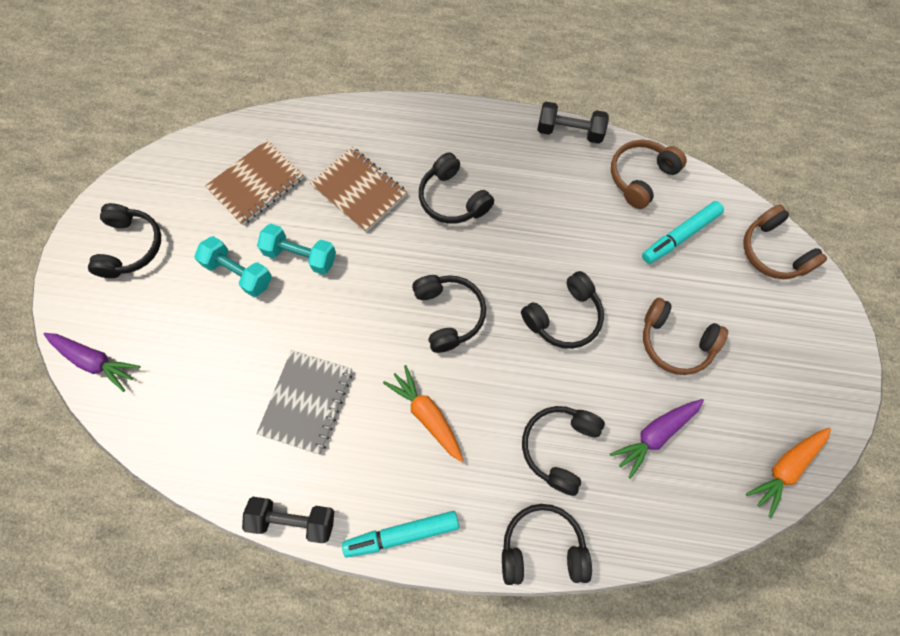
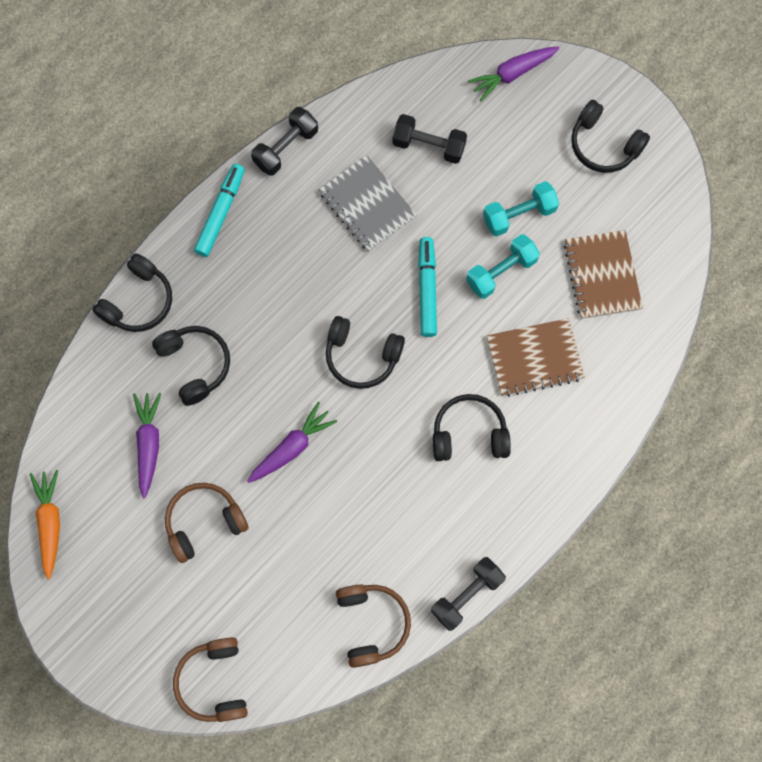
camera: 125 degrees right, 5 degrees up
(213, 387) = (428, 146): none -> black dumbbell
(427, 415) = (292, 285): orange carrot -> none
(563, 317) = (292, 447): black headphones -> purple carrot
(680, 236) = (290, 609): turquoise marker -> turquoise marker (427, 289)
(773, 252) = (214, 682): brown headphones -> brown headphones turned 105 degrees counterclockwise

